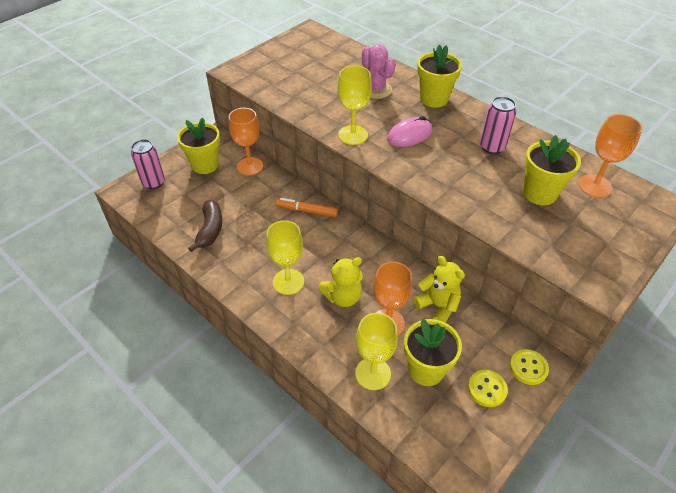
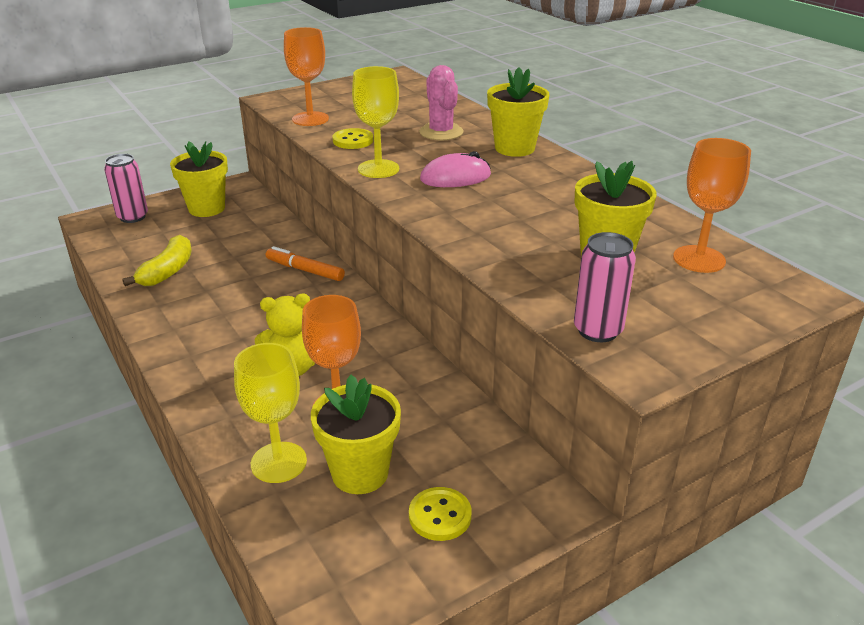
camera: 15 degrees right, 15 degrees down
(210, 230) = (168, 271): brown banana -> yellow banana
(250, 166) = (261, 217): orange goblet -> orange goblet (310, 119)
(288, 281) = (230, 339): yellow goblet -> none
(438, 306) = (423, 401): yellow teddy bear -> none
(492, 147) = (565, 202): pink can -> pink can (598, 330)
(528, 368) = (522, 502): yellow button -> yellow button (353, 140)

